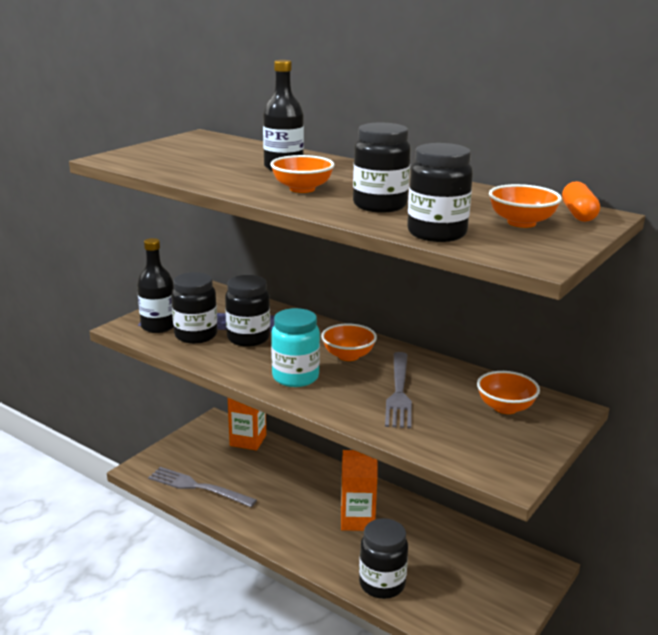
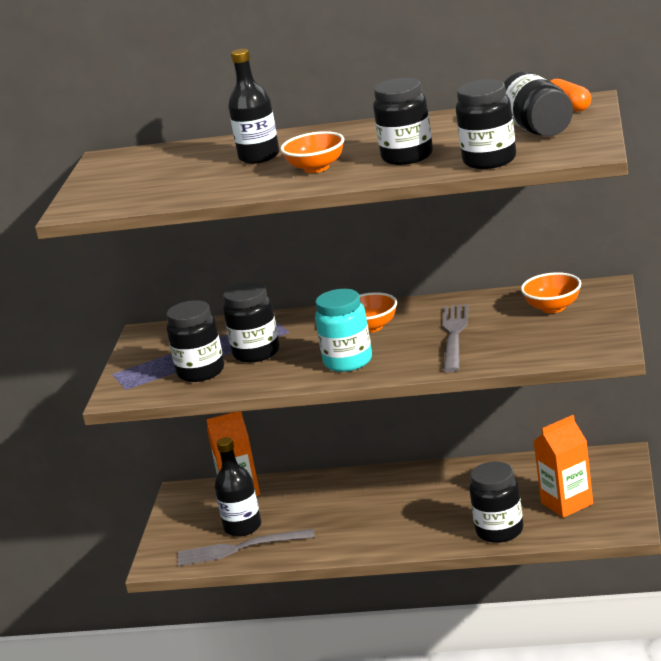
camera: 25 degrees left, 0 degrees up
(158, 326) = (149, 381): black bottle -> black bottle (242, 527)
(357, 520) = (426, 500): orange carton -> orange carton (567, 503)
(399, 393) = (454, 334): grey fork -> grey fork turned 150 degrees counterclockwise
(521, 223) = (537, 129): orange bowl -> black jar

